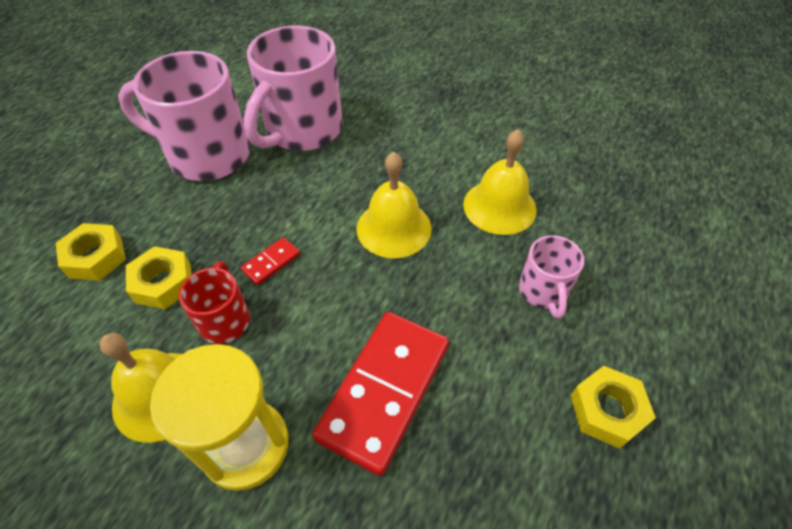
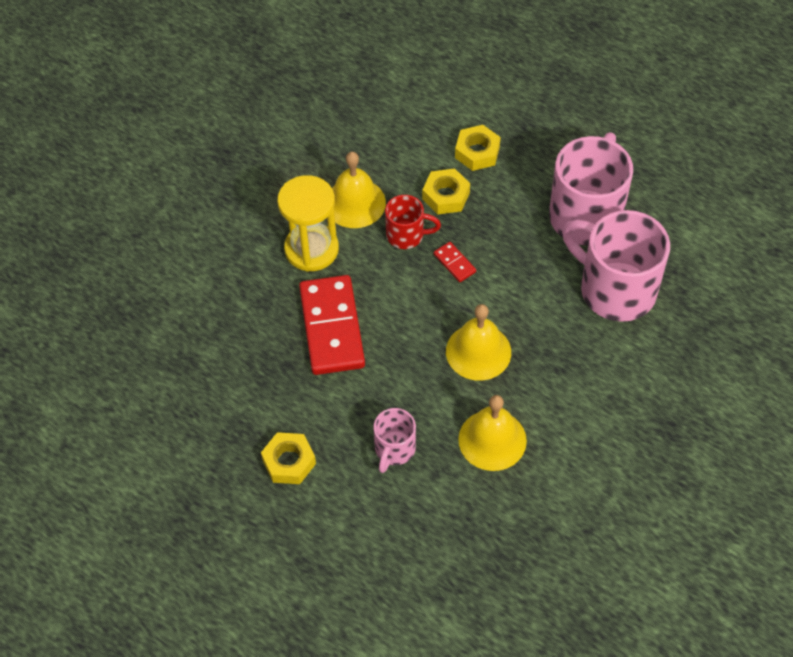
camera: 100 degrees right, 5 degrees up
(384, 391) = (332, 327): red domino -> red domino turned 45 degrees clockwise
(543, 292) = (394, 449): pink mug -> pink mug turned 75 degrees counterclockwise

